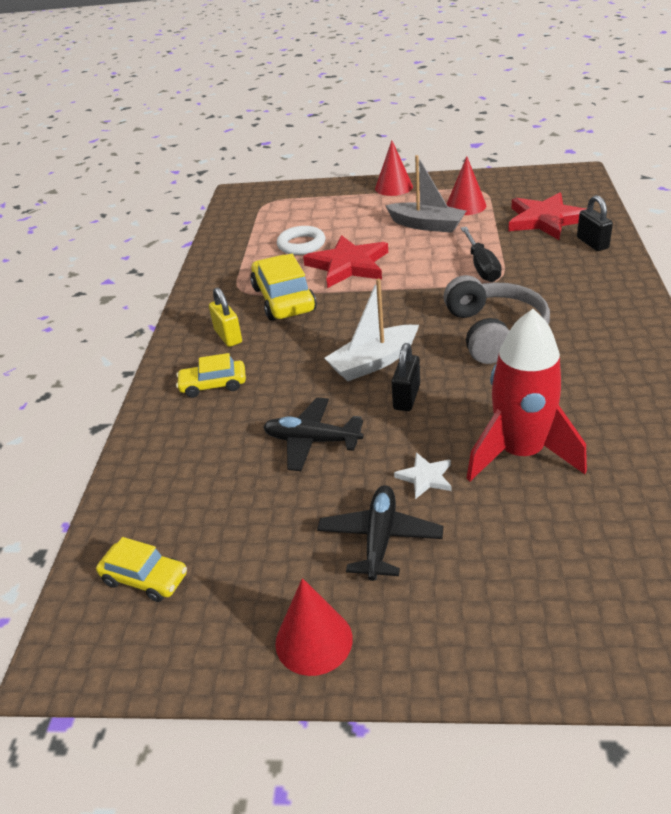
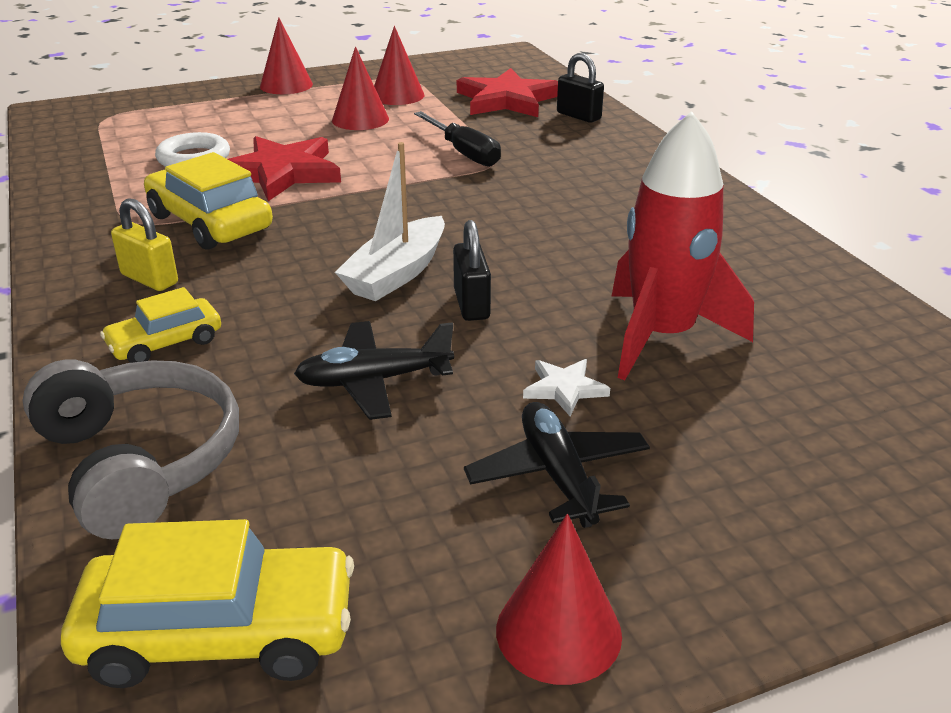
camera: 30 degrees left, 5 degrees down
(145, 578) = (219, 633): yellow car -> yellow car, size x1.69
(426, 225) = (360, 119): grey boat -> red cone
(494, 332) = (531, 217): grey headphones -> grey headphones (139, 462)

